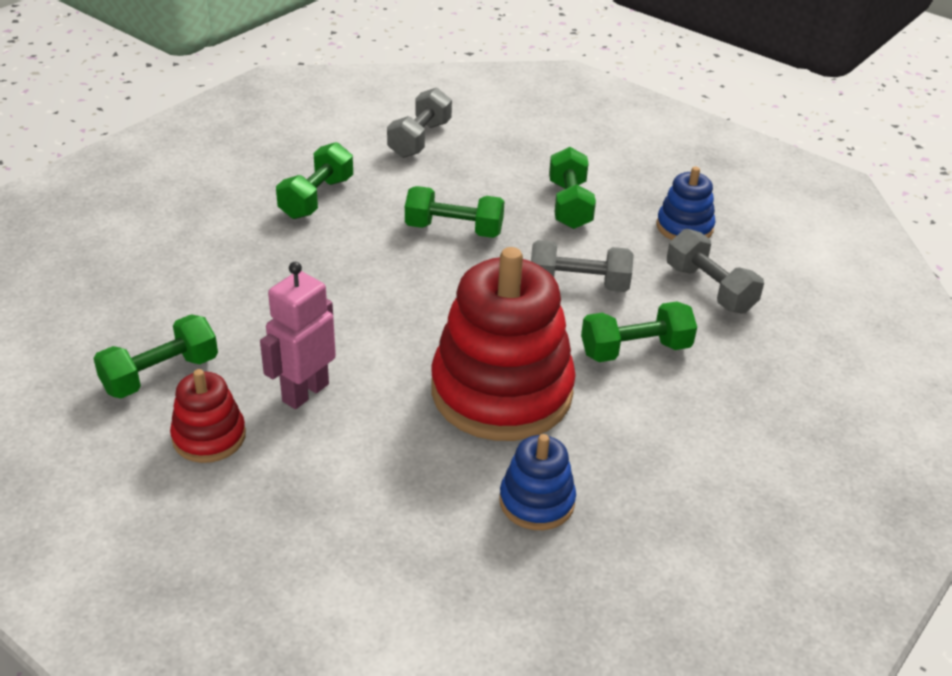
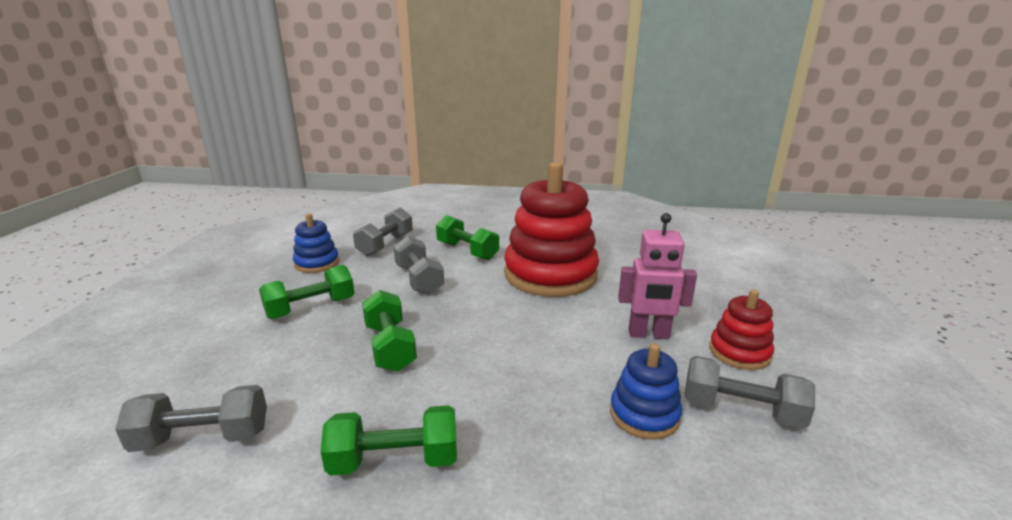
camera: 120 degrees left, 15 degrees down
(160, 374) = (741, 410): green dumbbell -> grey dumbbell
(536, 501) = (608, 248): blue stacking toy -> blue stacking toy (644, 414)

